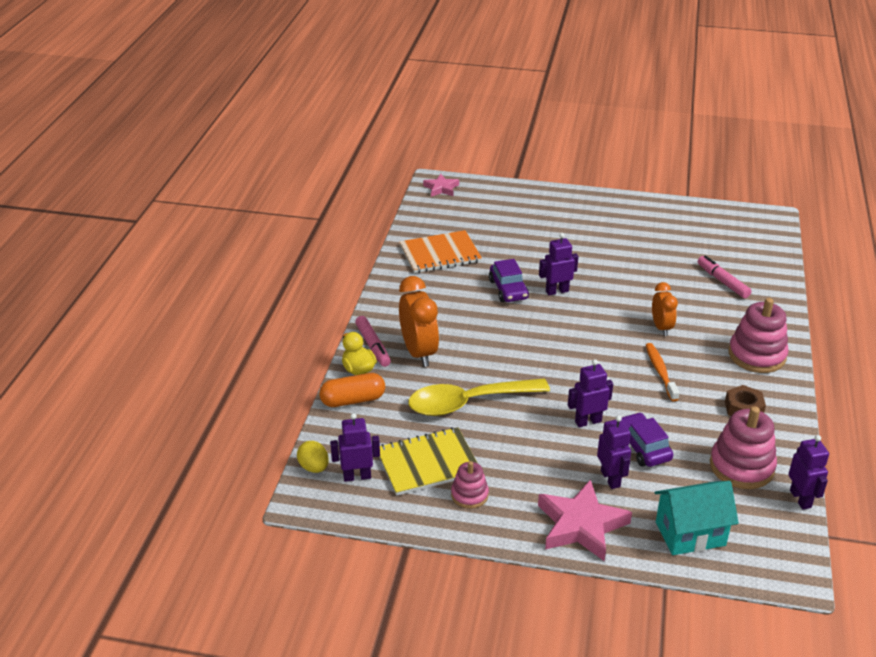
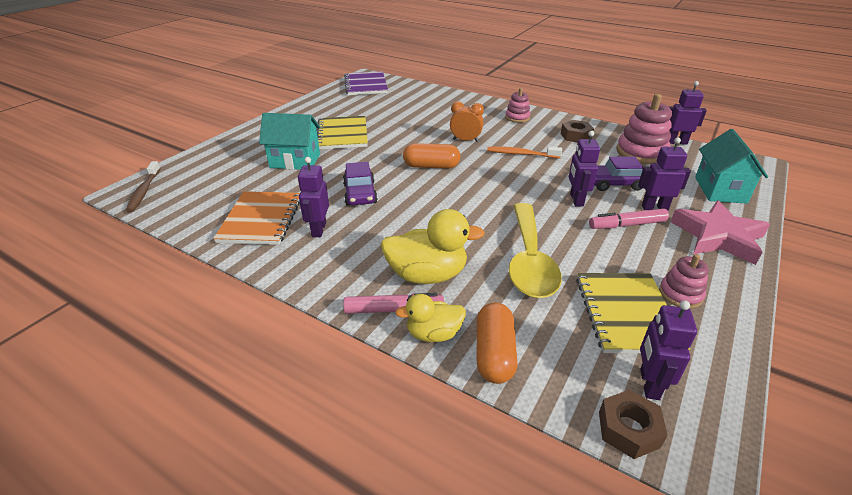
camera: 70 degrees left, 0 degrees up
(314, 467) = (628, 429): yellow egg -> brown nut
(419, 352) = (427, 275): orange clock -> yellow duck
(441, 188) = (144, 191): pink star -> brown toothbrush
(508, 289) = (360, 194): purple car -> purple car turned 75 degrees clockwise
(537, 238) = (295, 161): none -> turquoise house
(557, 291) = (383, 171): purple robot -> purple robot (318, 229)
(586, 317) = (431, 166): none -> orange capsule
(609, 247) = (342, 134): none -> yellow notebook
(722, 281) = (425, 107): pink marker -> pink marker (627, 225)
(745, 225) = (366, 85): none -> purple notebook
(757, 355) = (517, 117): pink stacking toy -> pink stacking toy, size x0.57

